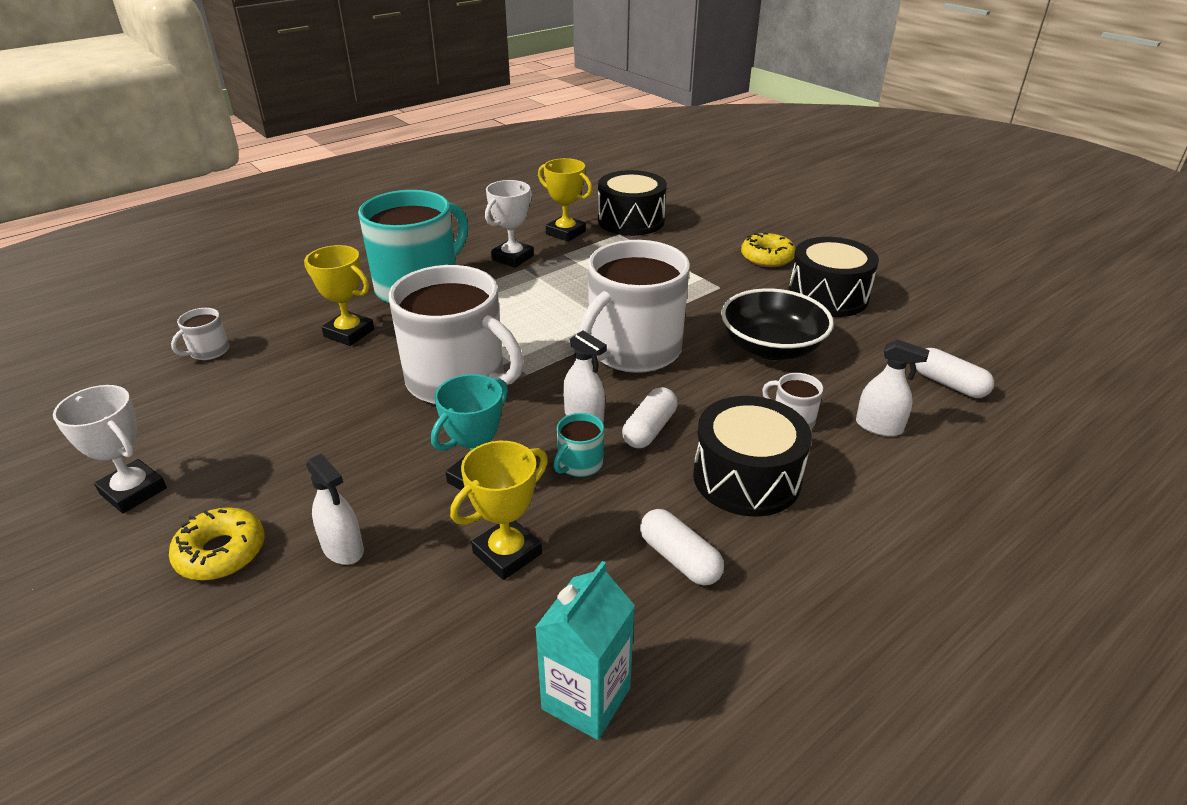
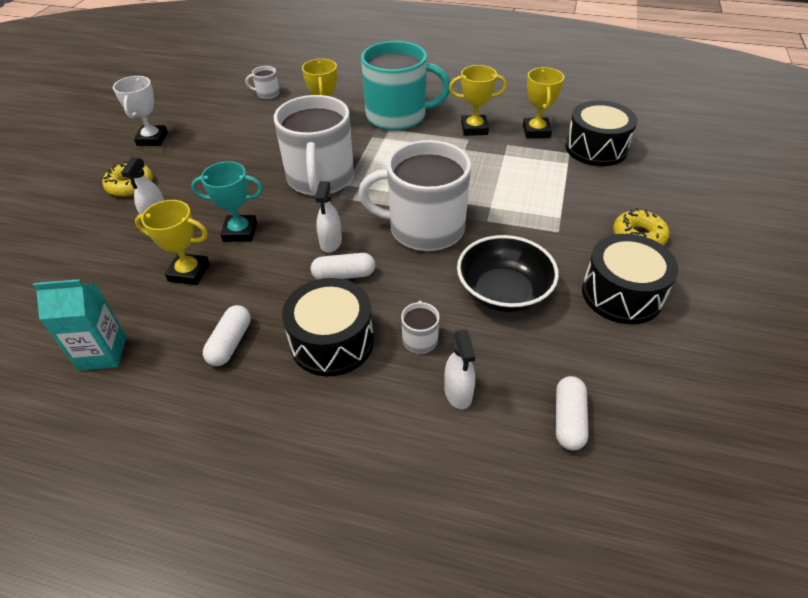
camera: 55 degrees right, 10 degrees up
(512, 258) = (474, 129): white trophy -> yellow trophy
(579, 464) = (284, 262): turquoise mug -> none

